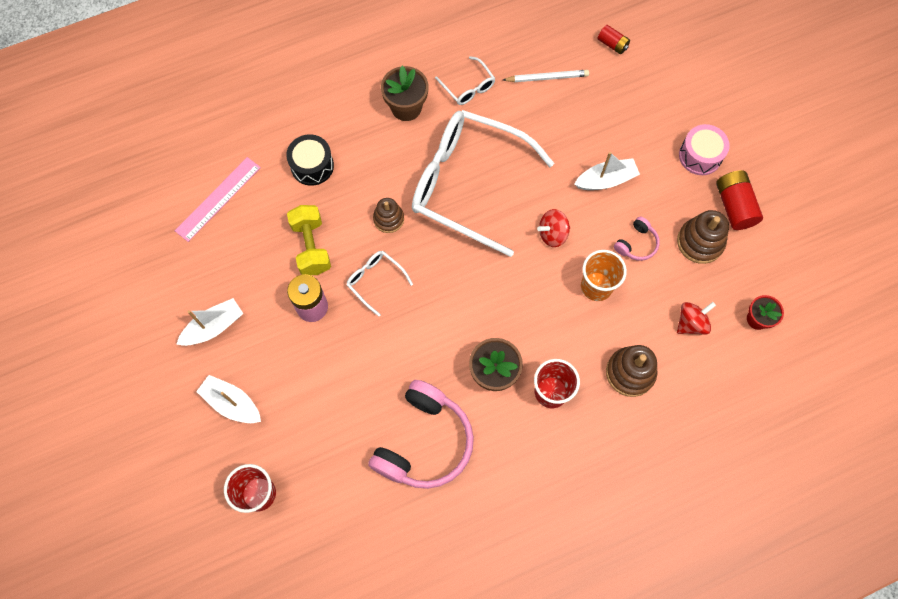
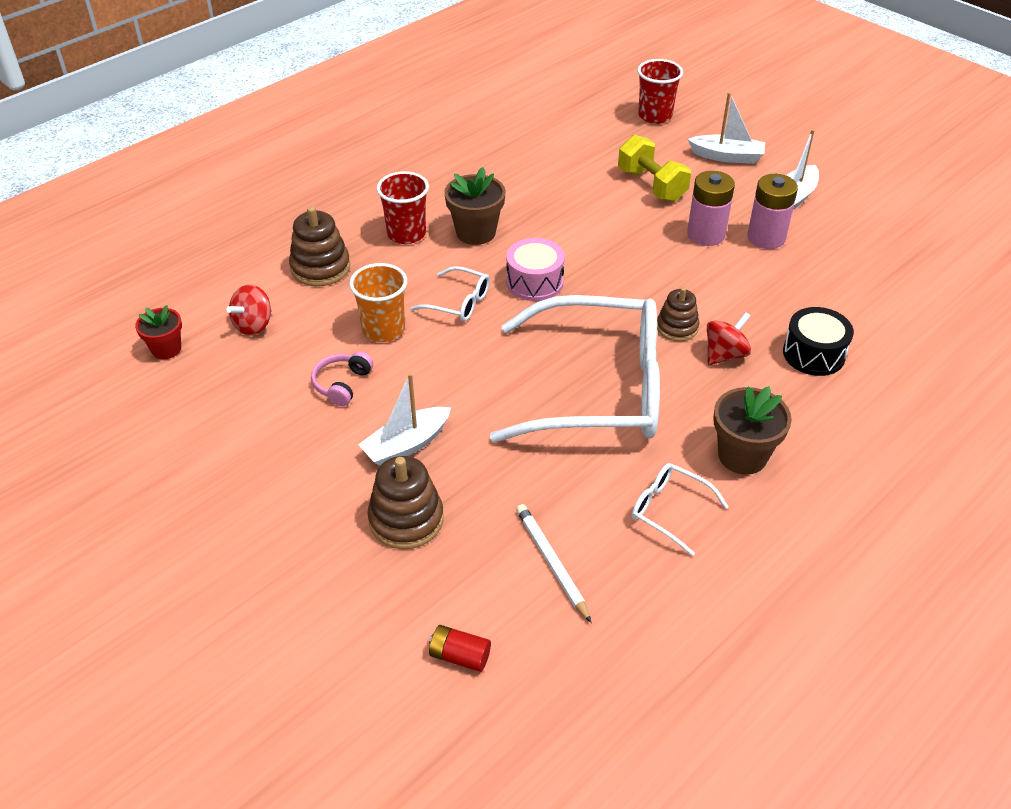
camera: 160 degrees right, 25 degrees down
(218, 199) = (894, 294): pink ruler -> none
(268, 287) = (766, 237): none -> pink battery
(311, 247) = (748, 280): yellow dumbbell -> yellow dumbbell (651, 185)
(375, 281) = (652, 270): white glasses -> white glasses (459, 302)
(424, 442) = (522, 174): pink headphones -> none
(547, 78) = (551, 562): white pencil -> white pencil turned 90 degrees clockwise
(552, 234) = (459, 366): red spinning top -> red spinning top (725, 355)
(700, 156) = (267, 516): pink drum -> pink drum (534, 282)
(700, 242) = (253, 408): brown stacking toy -> brown stacking toy (406, 519)
(734, 206) = (206, 464): red battery -> none

